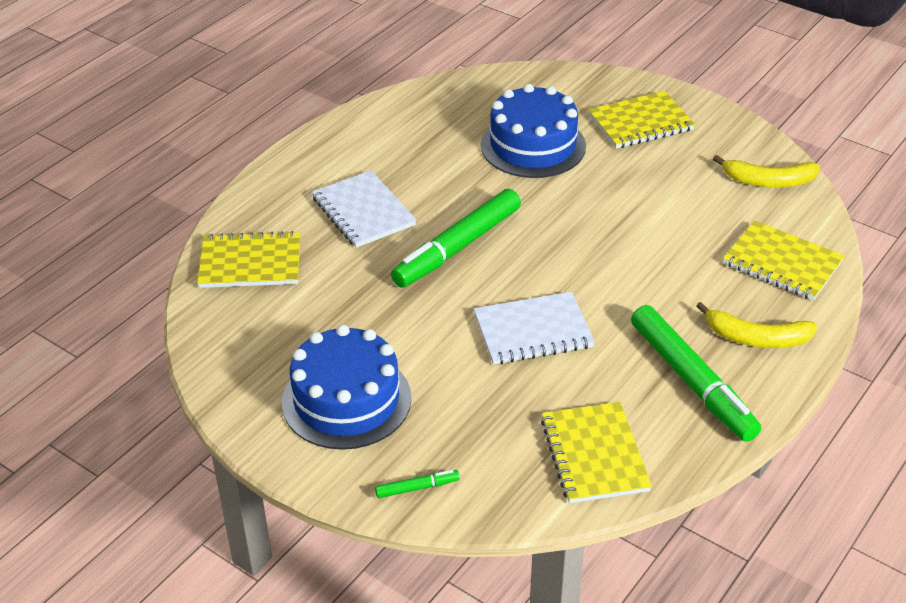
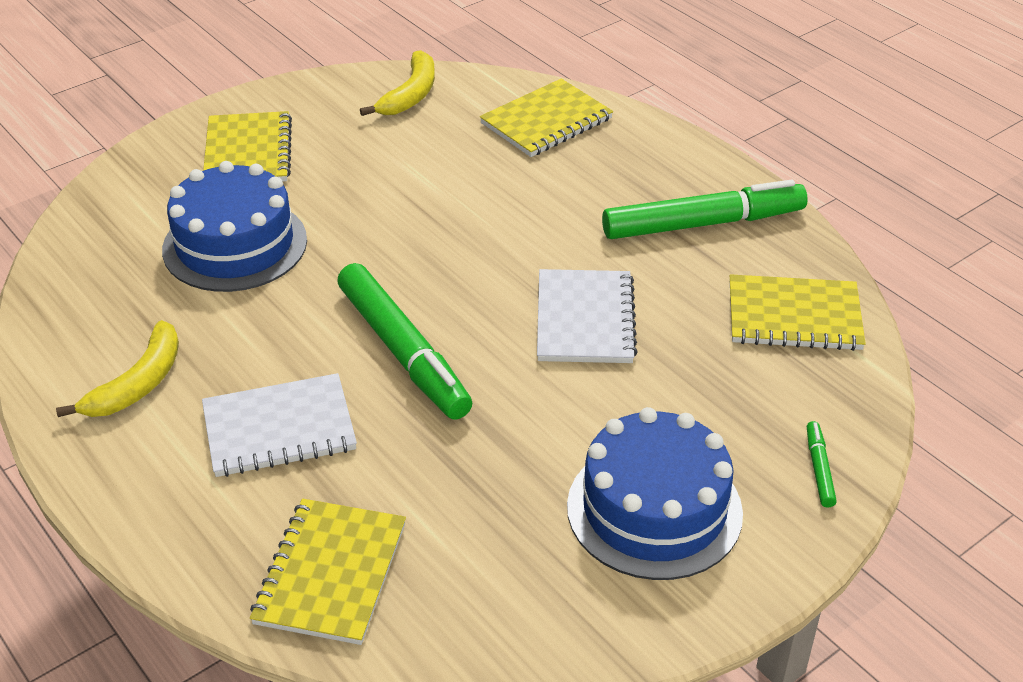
camera: 75 degrees left, 0 degrees up
(756, 338) = (652, 167): yellow banana -> yellow banana (138, 384)

